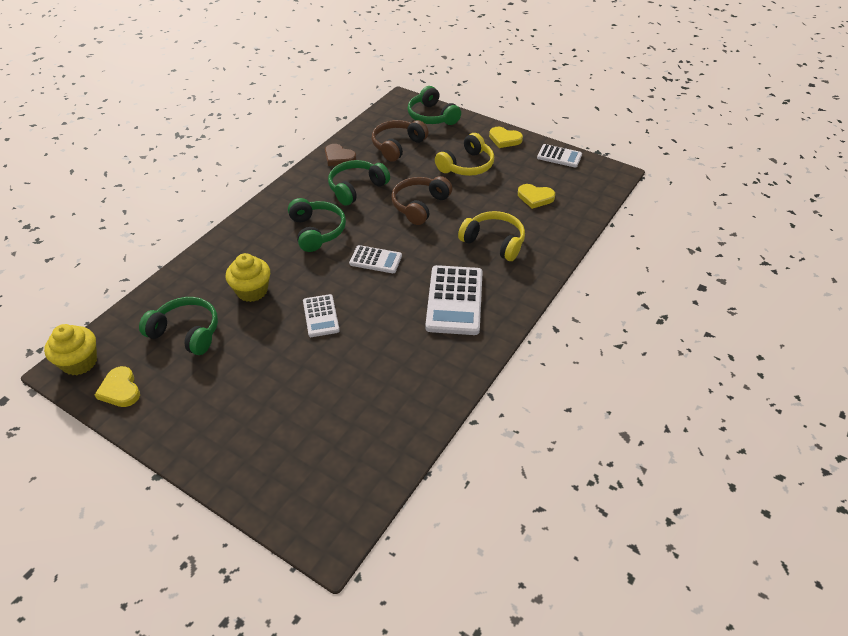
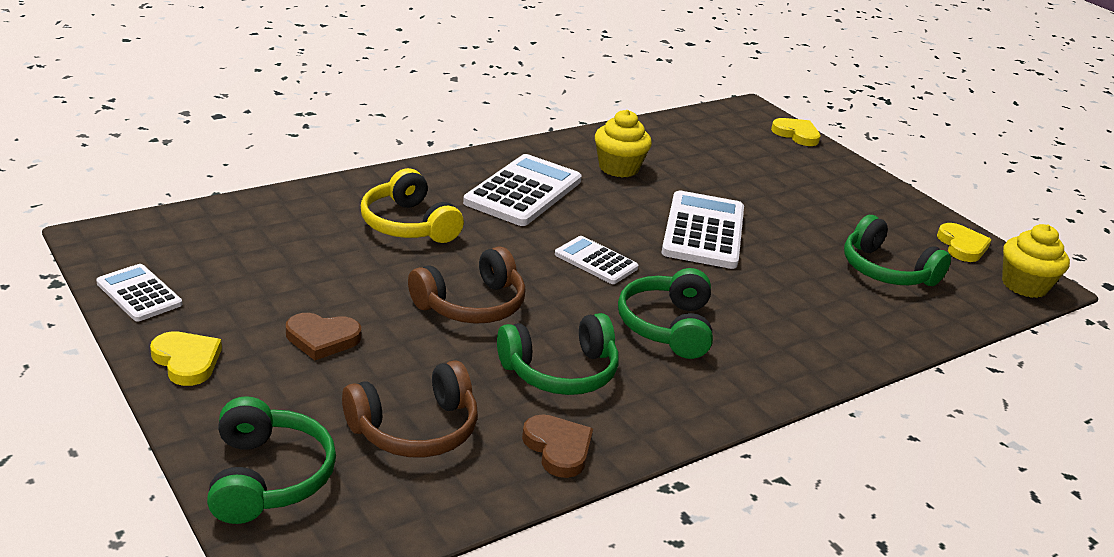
camera: 160 degrees left, 15 degrees down
(252, 291) = (791, 285): yellow cupcake -> yellow cupcake (618, 168)
(321, 316) = (703, 231): white calculator -> white calculator, size x1.75
(466, 165) = (322, 339): yellow headphones -> brown heart
(535, 197) = (275, 252): yellow heart -> yellow heart (796, 134)

